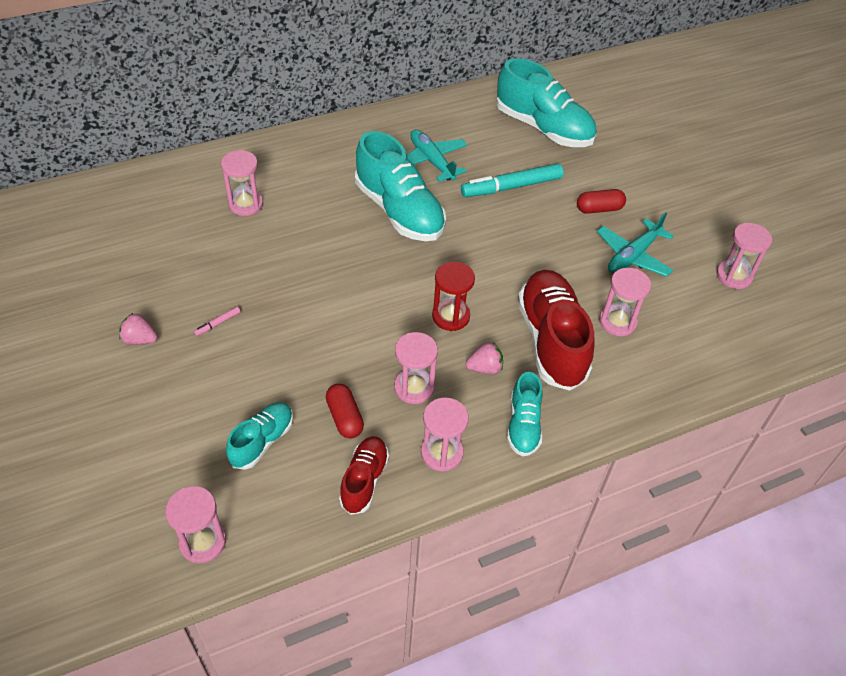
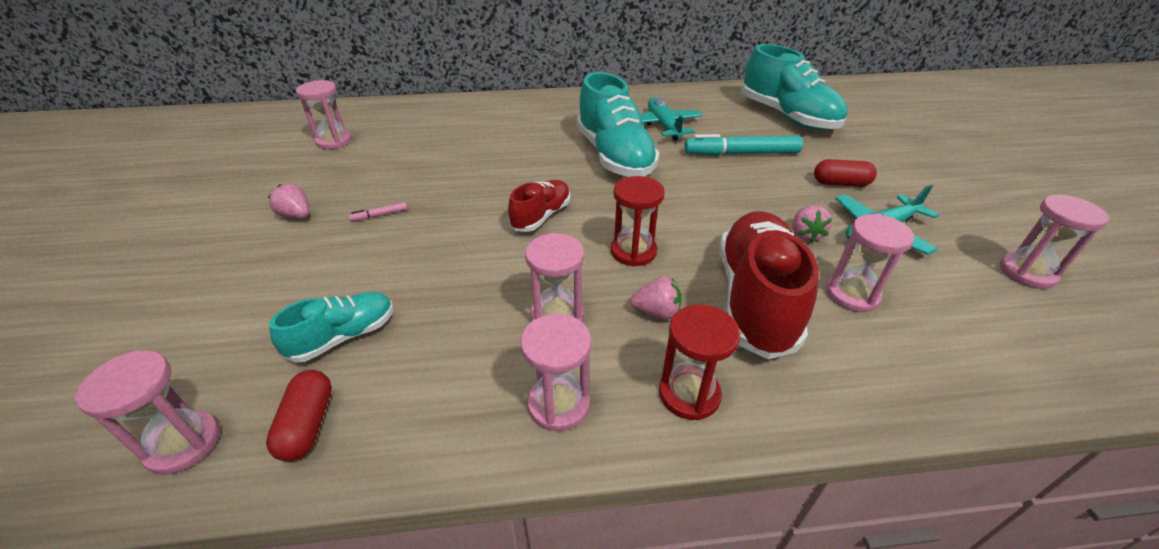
camera: 20 degrees right, 10 degrees down
(246, 204) = (470, 133): pink hourglass -> pink hourglass (334, 141)
(344, 418) = (455, 332): red capsule -> red capsule (308, 425)
(364, 480) = (437, 415): red shoe -> red shoe (541, 216)
(523, 425) = (689, 394): turquoise shoe -> red hourglass
(578, 271) = (805, 235): none -> pink strawberry

